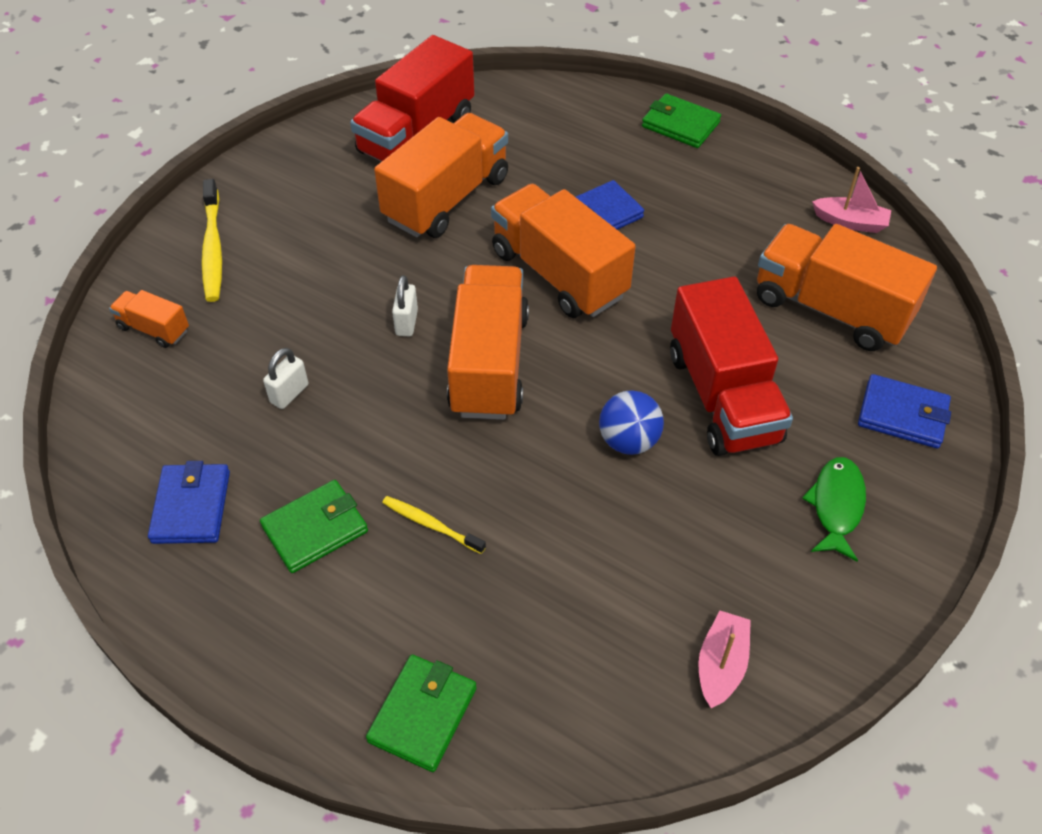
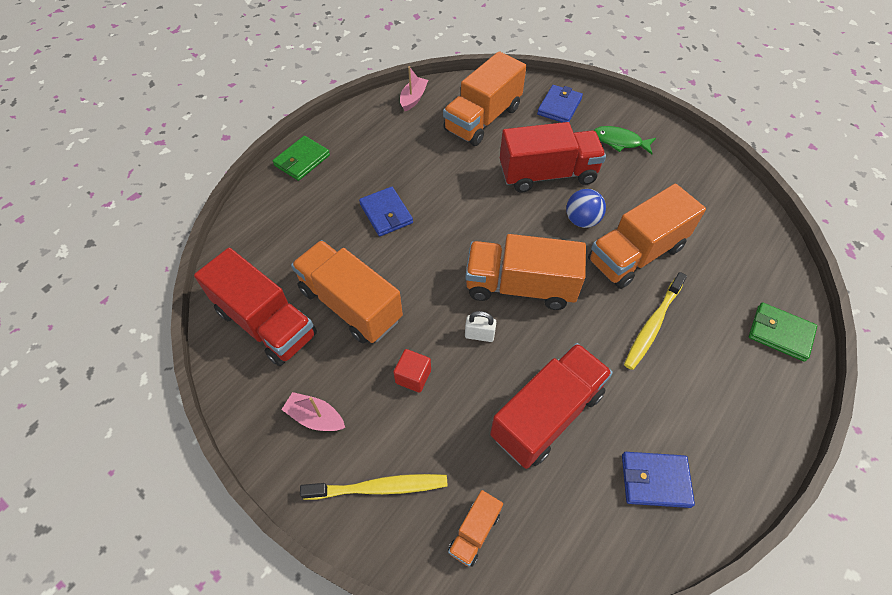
camera: 85 degrees left, 5 degrees up
(289, 394) = (547, 415): white padlock -> red truck
(315, 529) = (664, 394): green wallet -> none
(346, 264) = (413, 376): none -> red cube
(431, 524) = (652, 325): yellow toothbrush -> yellow toothbrush, size x1.64
(559, 274) = (440, 241): orange truck -> orange truck (636, 254)
(721, 665) = (721, 200): pink boat -> pink boat (315, 417)

